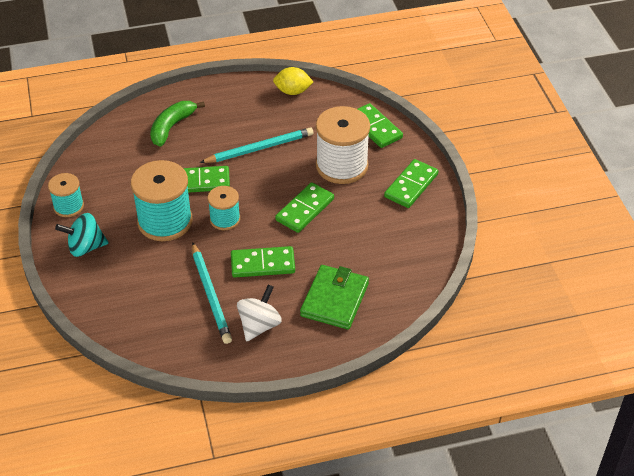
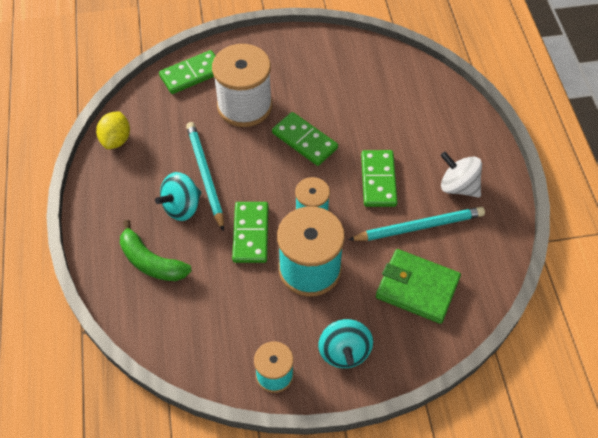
camera: 85 degrees left, 10 degrees up
(225, 138) = (182, 207): none -> turquoise spinning top
(334, 300) = (426, 125): green wallet -> green wallet (417, 288)
(411, 185) = (280, 55): green domino -> none

